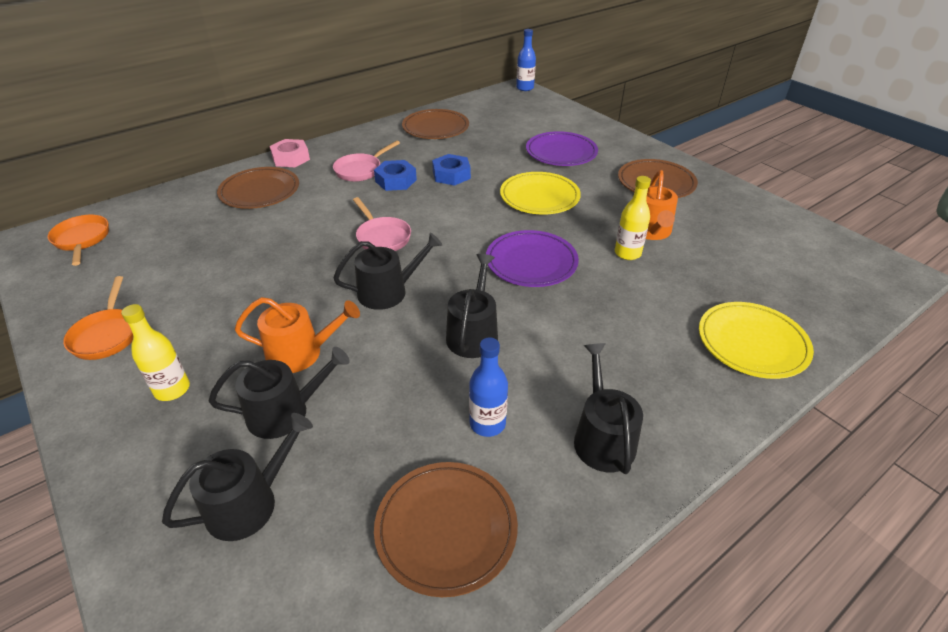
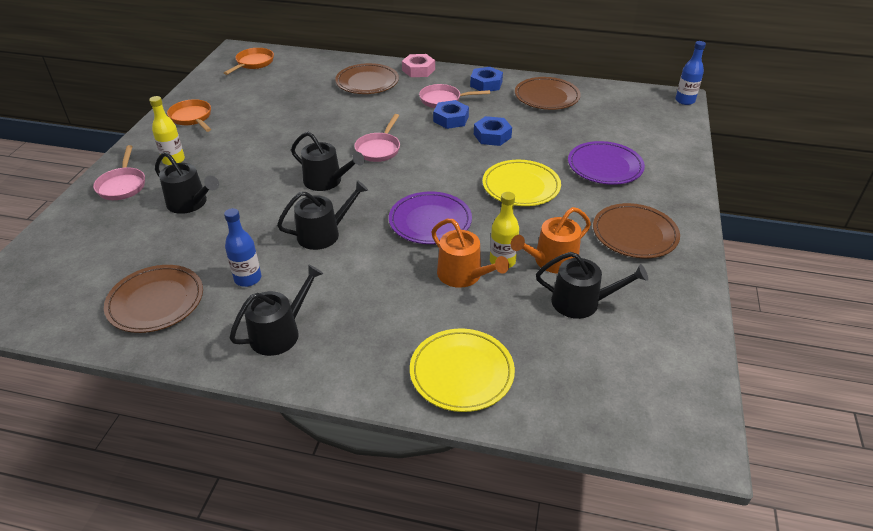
camera: 50 degrees right, 0 degrees up
(107, 335) = (192, 118): orange pan -> orange pan turned 105 degrees clockwise
(152, 463) = (122, 185): none -> pink pan
(250, 502) = (122, 228): black watering can -> black watering can (582, 302)
(301, 353) = (239, 182): orange watering can -> orange watering can (463, 275)
(372, 141) = (486, 84): none -> blue nut

